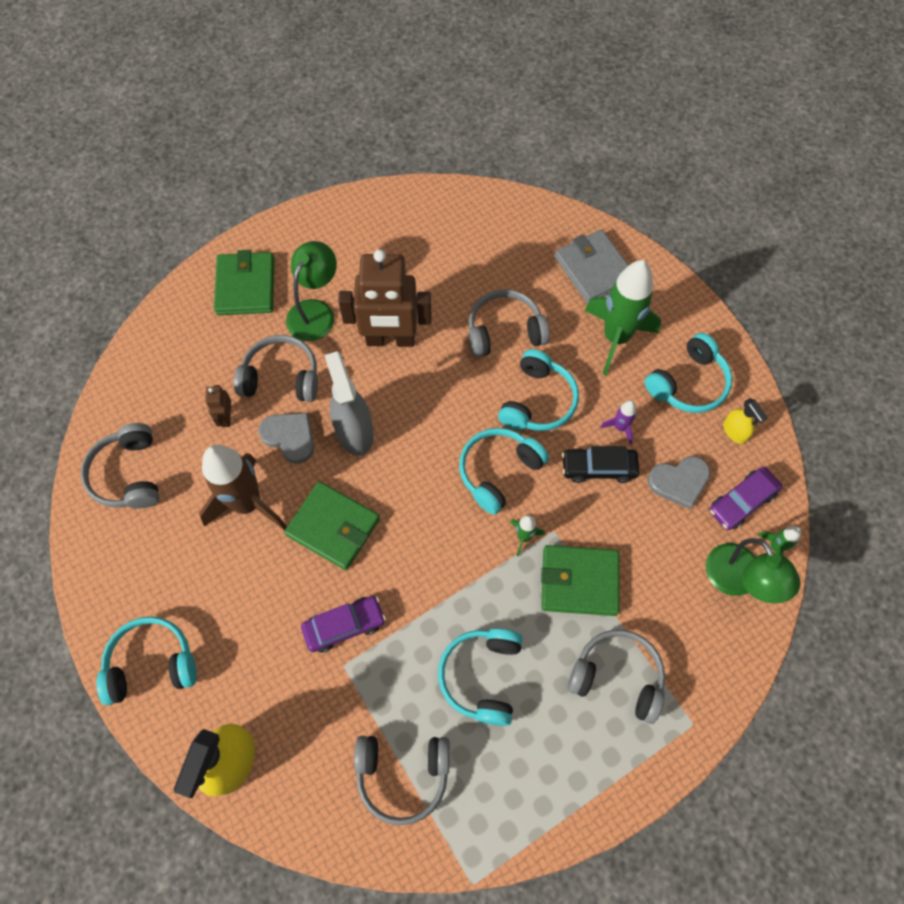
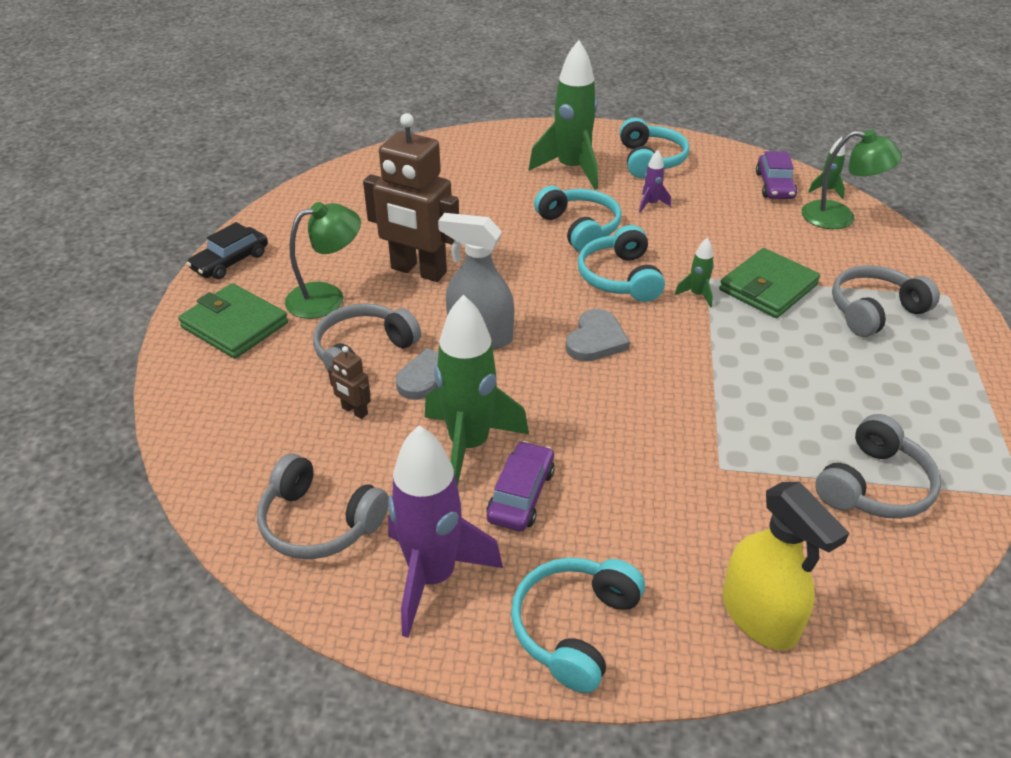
camera: 50 degrees left, 25 degrees down
(133, 563) = (433, 577): none -> purple rocket
(247, 504) = (469, 445): brown rocket -> green rocket
(315, 311) = (327, 297): green lamp -> green lamp turned 90 degrees clockwise
(333, 527) = (563, 399): green wallet -> none
(344, 626) = (677, 445): purple car -> purple car (521, 495)
(390, 340) = (418, 271): brown robot -> brown robot turned 75 degrees clockwise
(481, 676) = (810, 383): turquoise headphones -> none
(504, 331) = (494, 212): grey headphones -> none
(593, 269) = (499, 150): grey wallet -> none
(598, 468) = (675, 230): black car -> black car (230, 261)
(679, 482) = (728, 202): grey heart -> grey heart (596, 340)
(734, 432) = (713, 162): yellow spray bottle -> none

